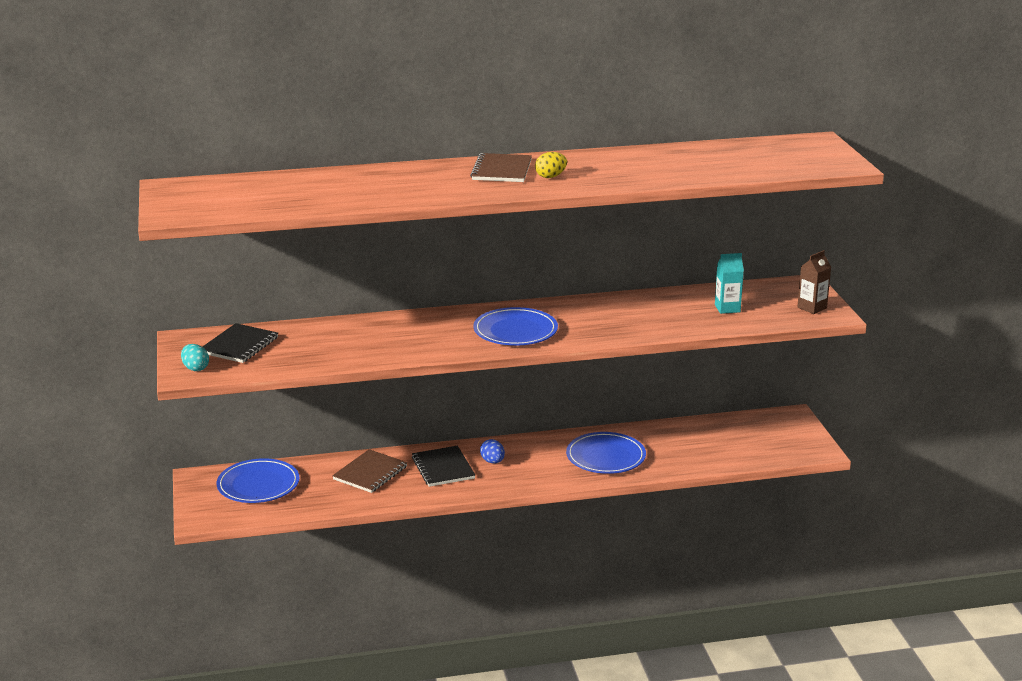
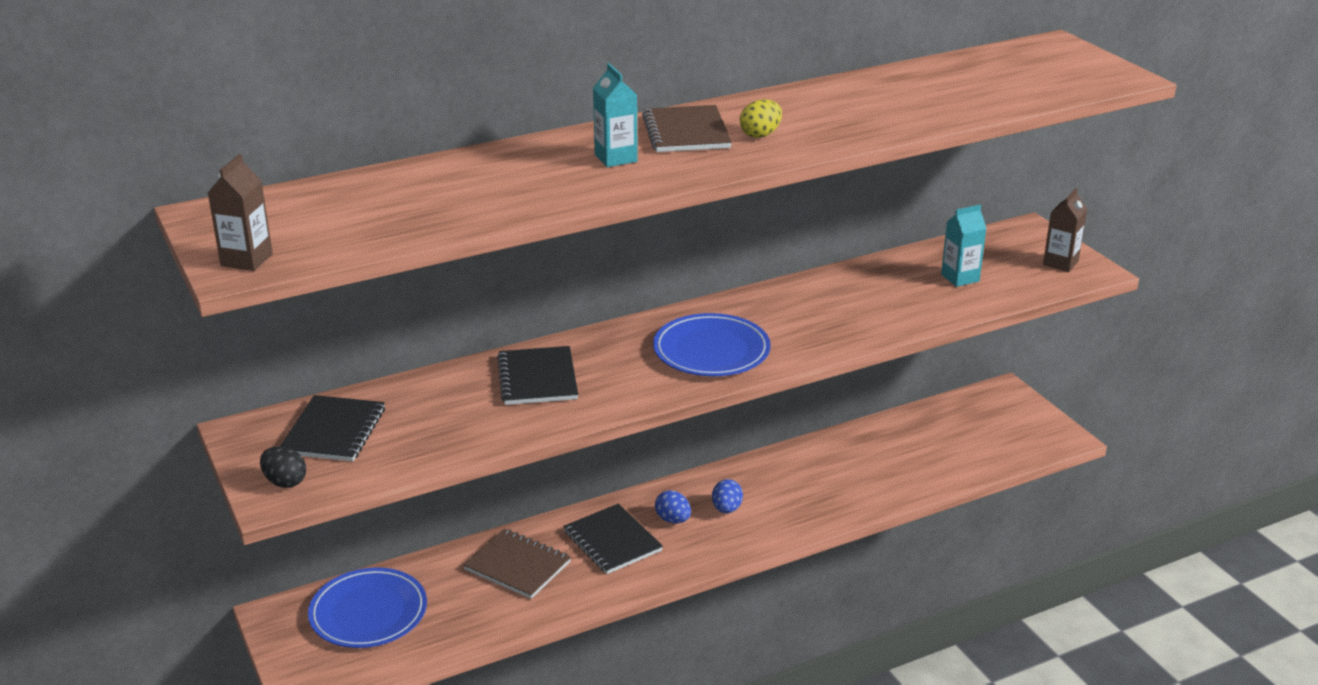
camera: 15 degrees left, 5 degrees up
(177, 212) = (246, 260): none -> brown carton
(195, 368) = (285, 482): turquoise egg -> black egg
(370, 473) = (517, 566): brown notebook -> brown notebook turned 75 degrees counterclockwise
(387, 332) = (537, 378): none -> black notebook
(443, 181) = (616, 158): none -> turquoise carton
(535, 460) = (726, 509): none -> blue egg
(605, 457) = (813, 488): blue plate -> none

